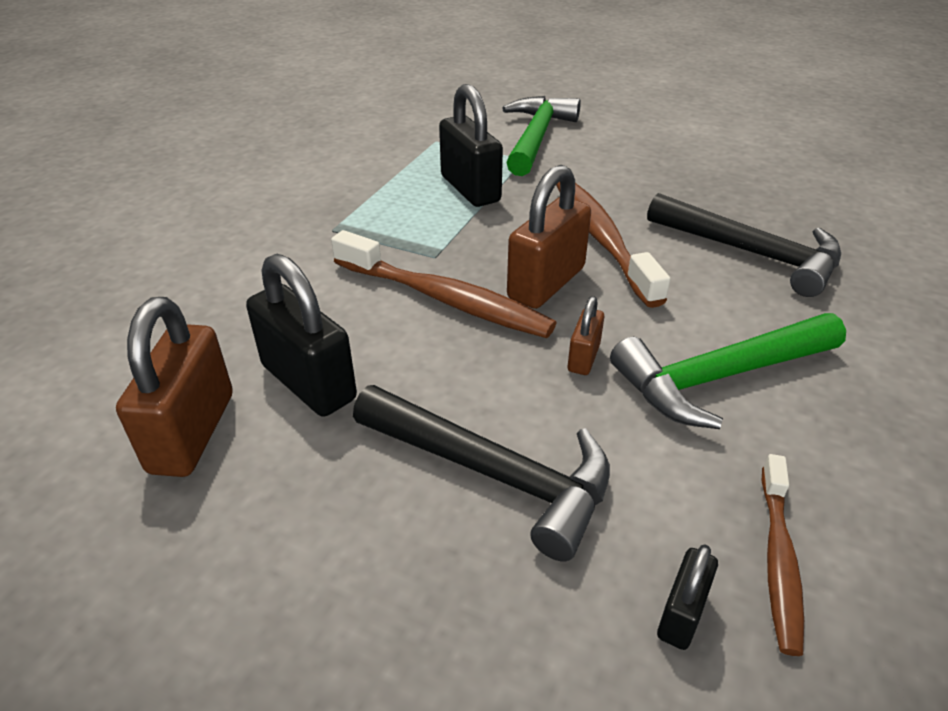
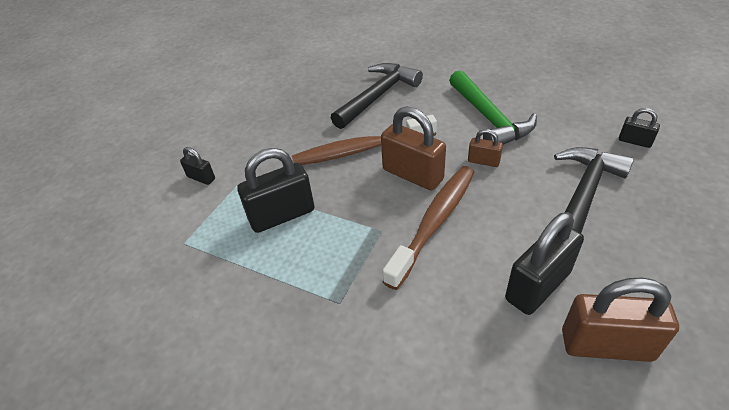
camera: 85 degrees left, 5 degrees up
(536, 138) = (201, 178): green hammer -> black padlock
(778, 560) = (595, 115): brown toothbrush -> none

